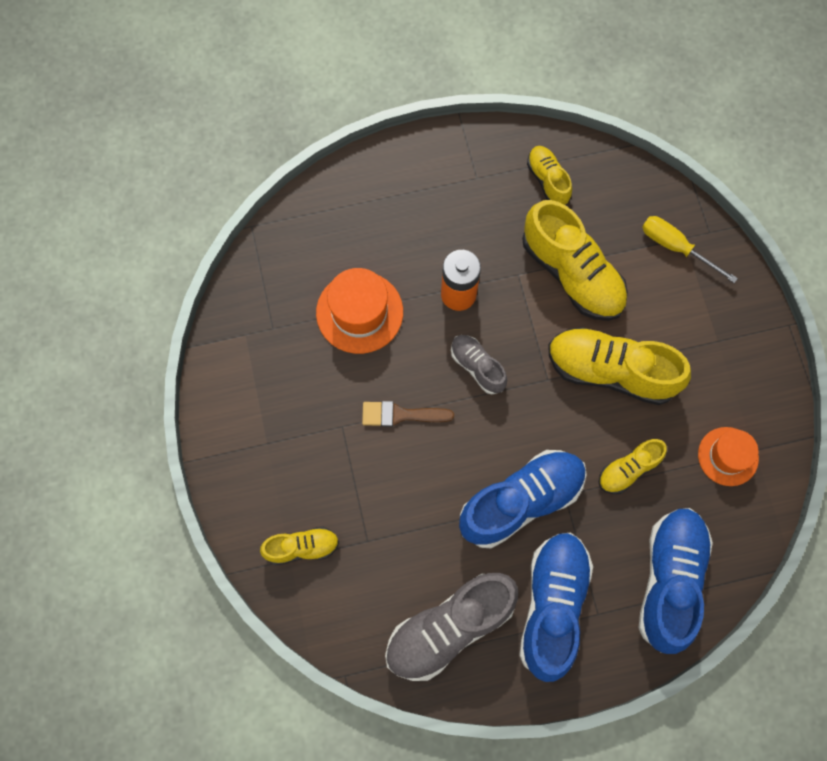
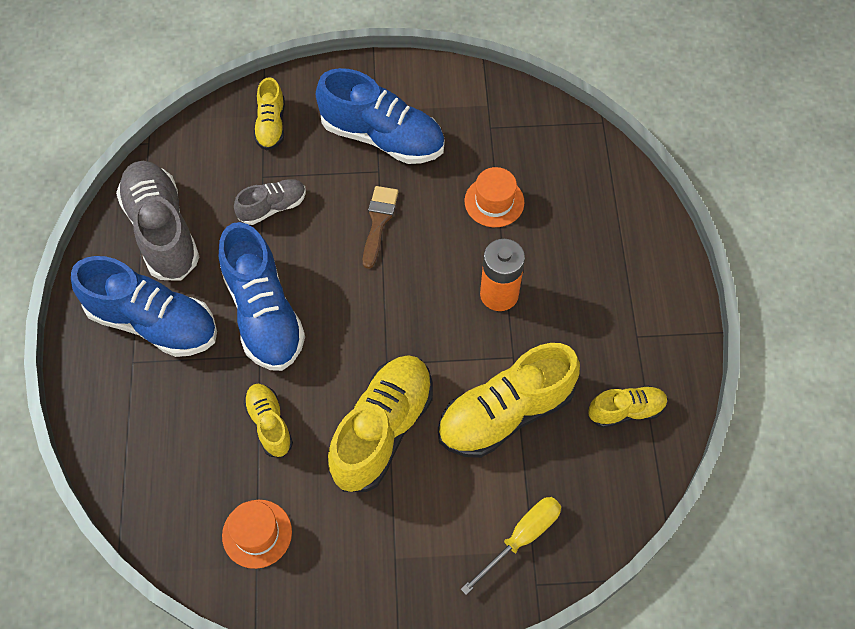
camera: 100 degrees right, 10 degrees down
(359, 312) = (494, 201): orange hat -> orange hat, size x0.66
(477, 367) = (414, 298): grey shoe -> grey shoe (272, 207)
(669, 580) = (143, 438): blue shoe -> blue shoe (382, 137)

